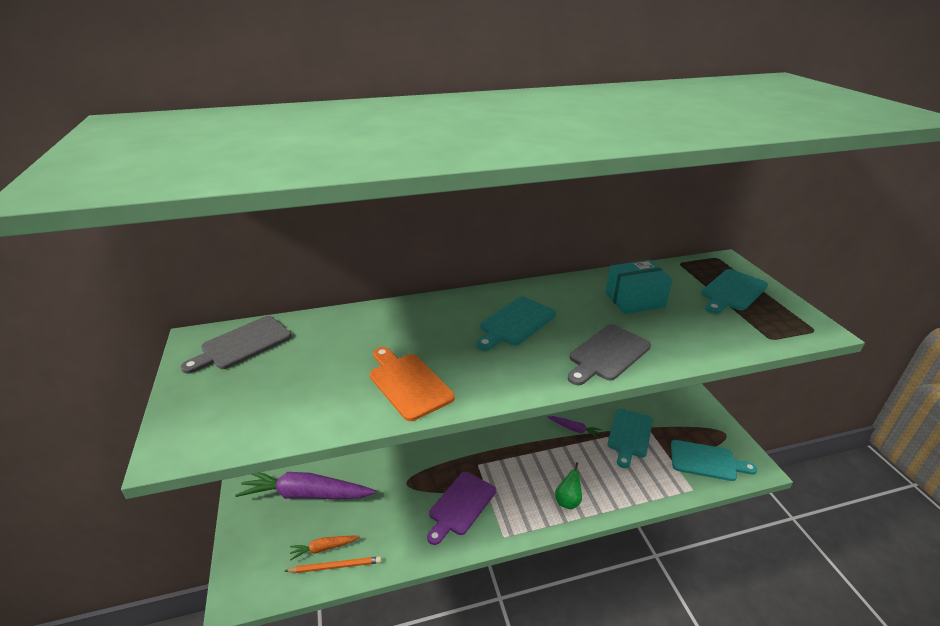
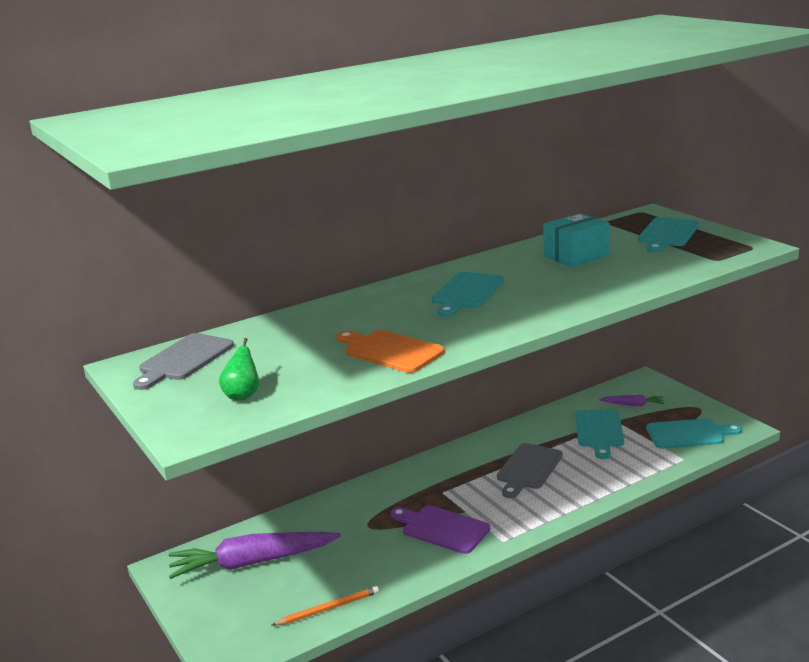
camera: 15 degrees left, 10 degrees down
(324, 548) = (304, 599): orange carrot -> none
(460, 505) = (442, 529): purple cutting board -> purple cutting board turned 105 degrees clockwise
(568, 501) = (558, 498): green pear -> green pear (242, 395)
(574, 429) = (536, 439): purple carrot -> purple carrot (633, 405)
(607, 354) = (571, 297): grey cutting board -> grey cutting board (528, 469)

